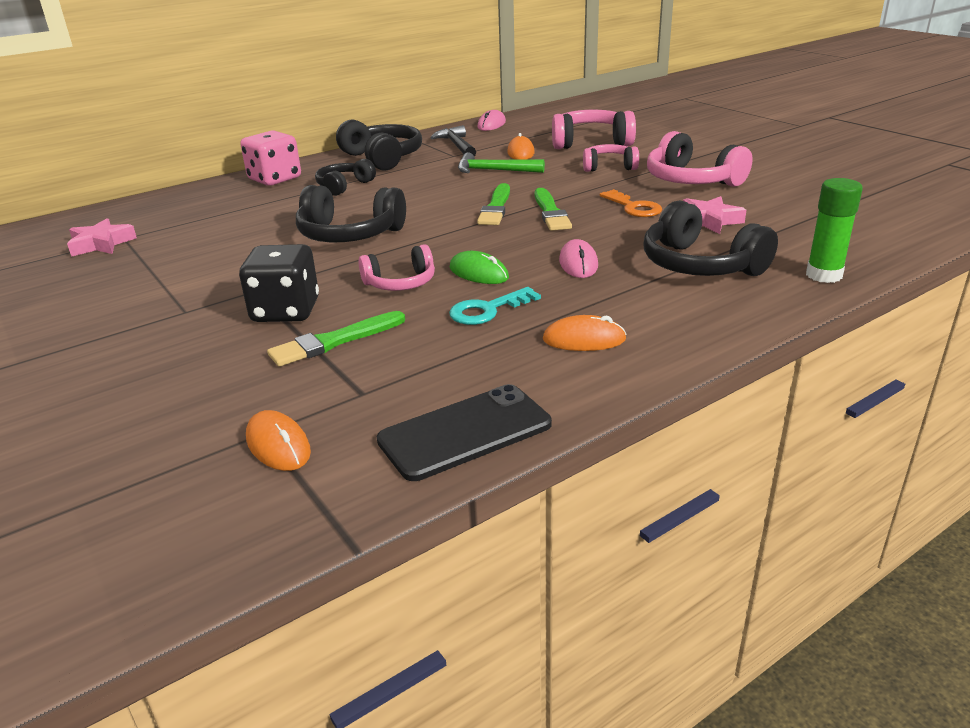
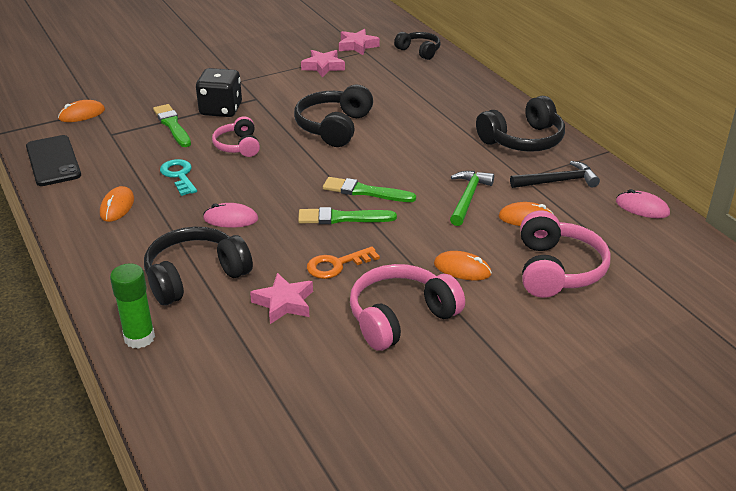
camera: 95 degrees right, 5 degrees up
(163, 258) = (323, 67): none -> pink star
(275, 179) = (474, 93): pink dice -> none
(344, 186) = (446, 123): black headphones -> black headphones (419, 51)
(479, 273) = (237, 176): green mouse -> none
(609, 167) = (462, 269): pink headphones -> orange mouse

